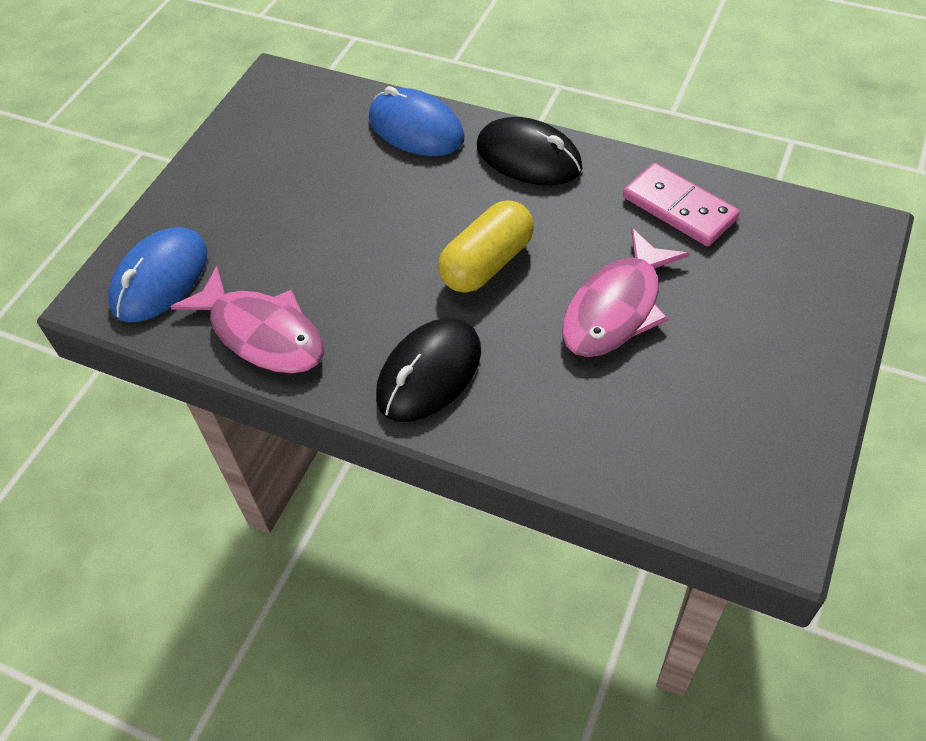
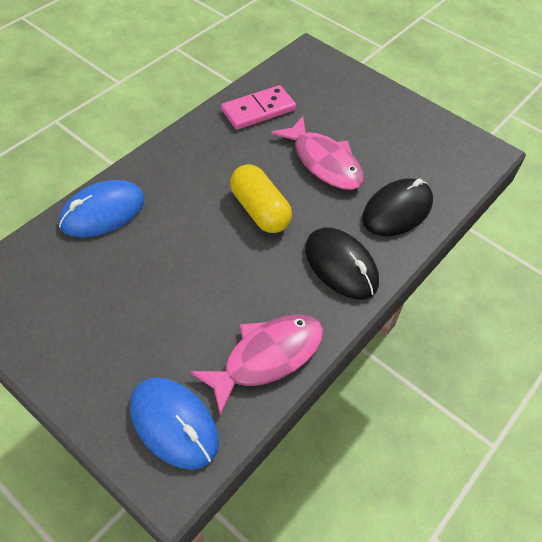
camera: 80 degrees left, 0 degrees up
(529, 157) = (173, 161): black mouse -> black mouse (397, 210)

